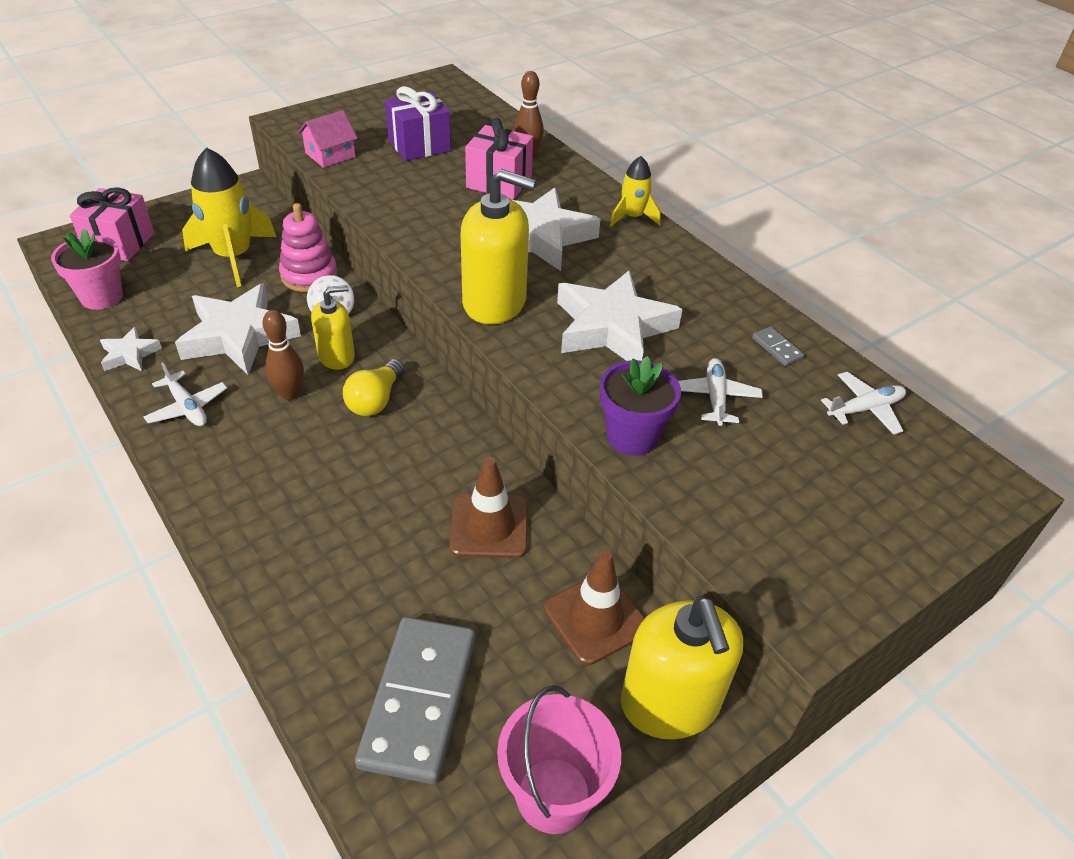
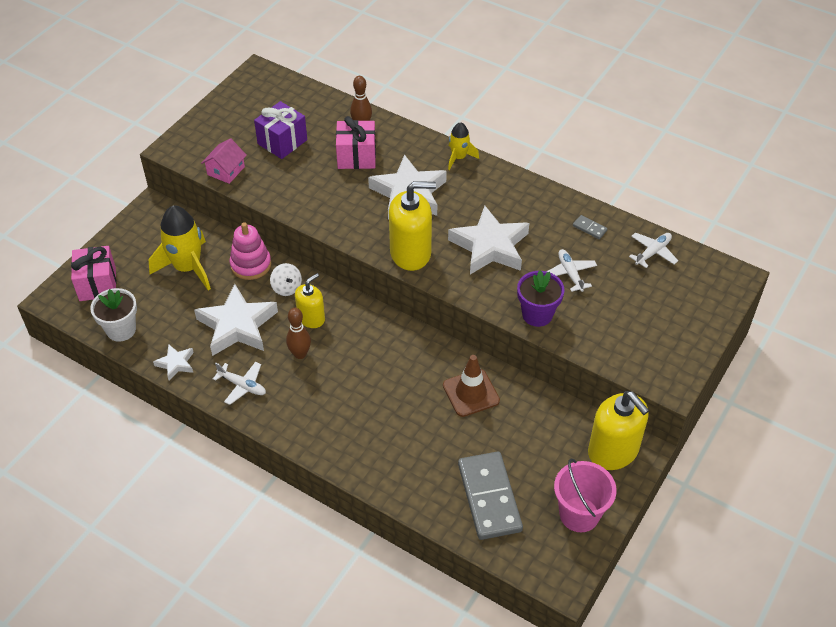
camera: 20 degrees left, 5 degrees up
(102, 297) = (121, 330): pink flower pot -> white flower pot
(375, 400) = (356, 339): yellow light bulb -> none
(596, 618) = (555, 422): brown traffic cone -> none

